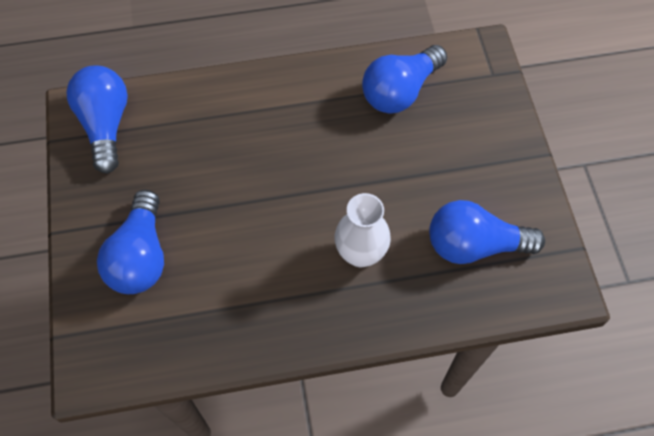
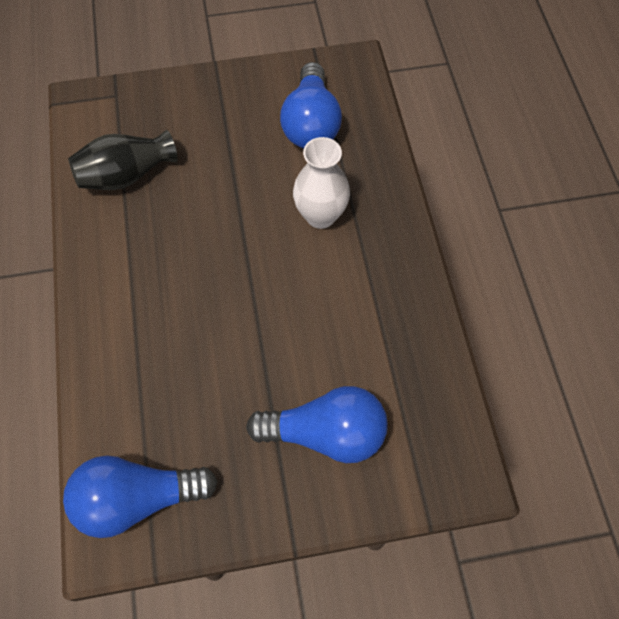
camera: 90 degrees left, 0 degrees up
(400, 91) = (126, 175): blue light bulb -> black vase

